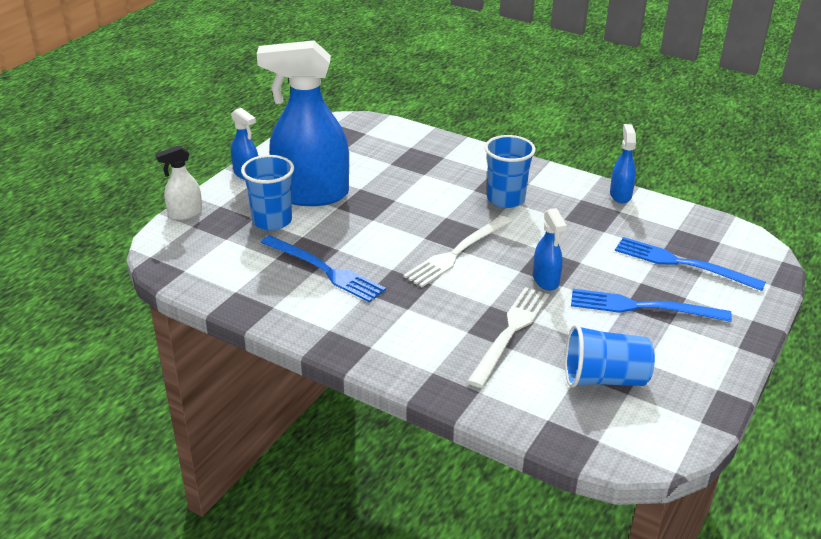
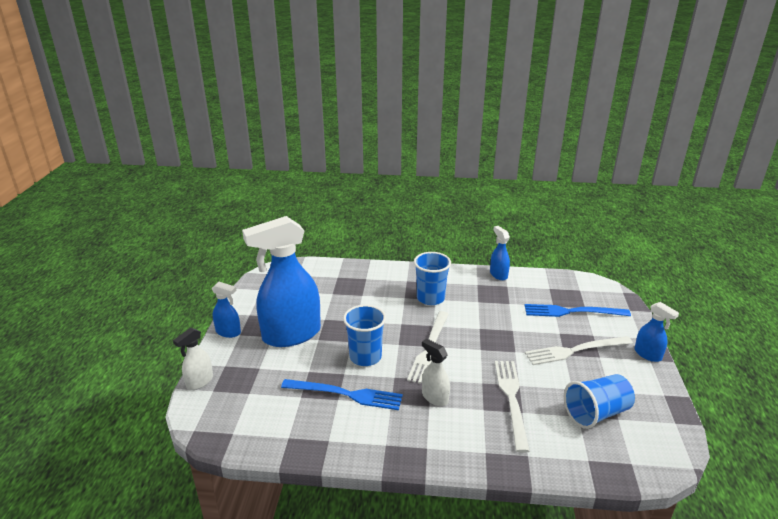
camera: 25 degrees left, 5 degrees down
(272, 221) = (276, 366): blue cup -> blue cup (365, 357)
(420, 302) = (434, 397): none -> white spray bottle
(546, 280) = (502, 351): blue spray bottle -> blue spray bottle (648, 354)
(643, 307) = (575, 350): blue fork -> white fork

